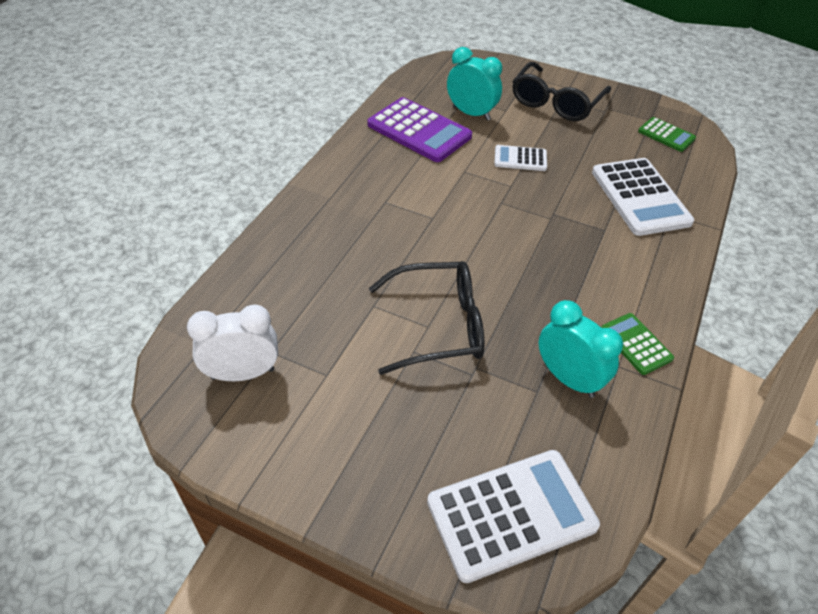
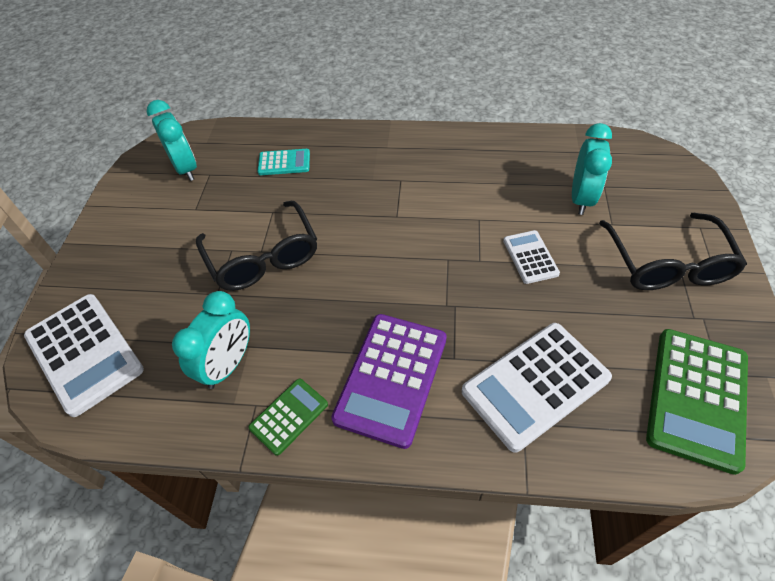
camera: 75 degrees right, 5 degrees up
(243, 373) = (186, 168): white clock -> turquoise clock
(299, 279) = (284, 163): none -> turquoise calculator
(419, 131) = (519, 170): purple calculator -> purple calculator (391, 378)
(556, 102) = (667, 264): black glasses -> black glasses turned 105 degrees counterclockwise
(666, 135) = (696, 397): green calculator -> green calculator, size x1.88

